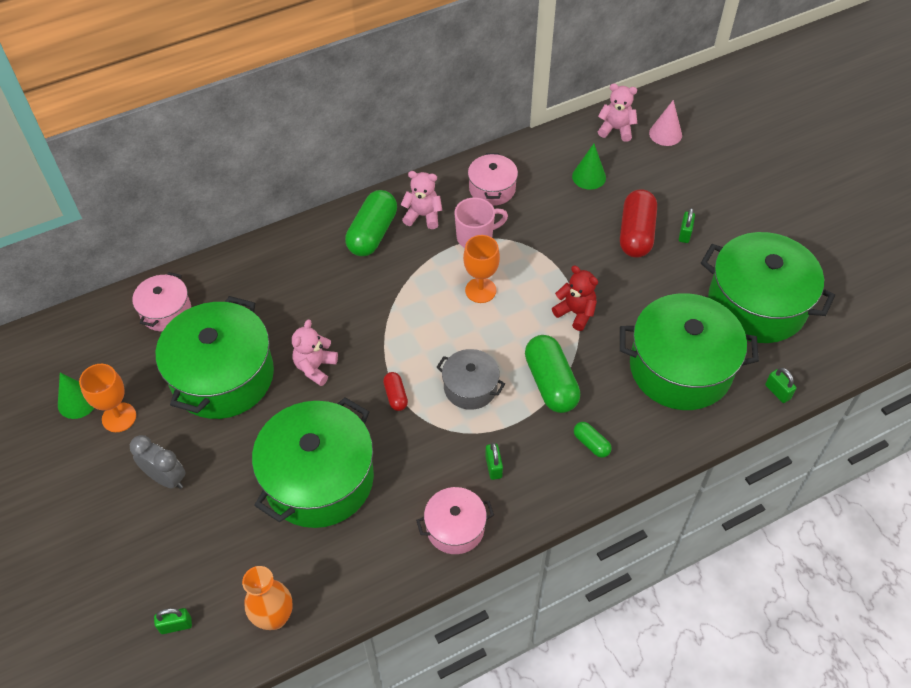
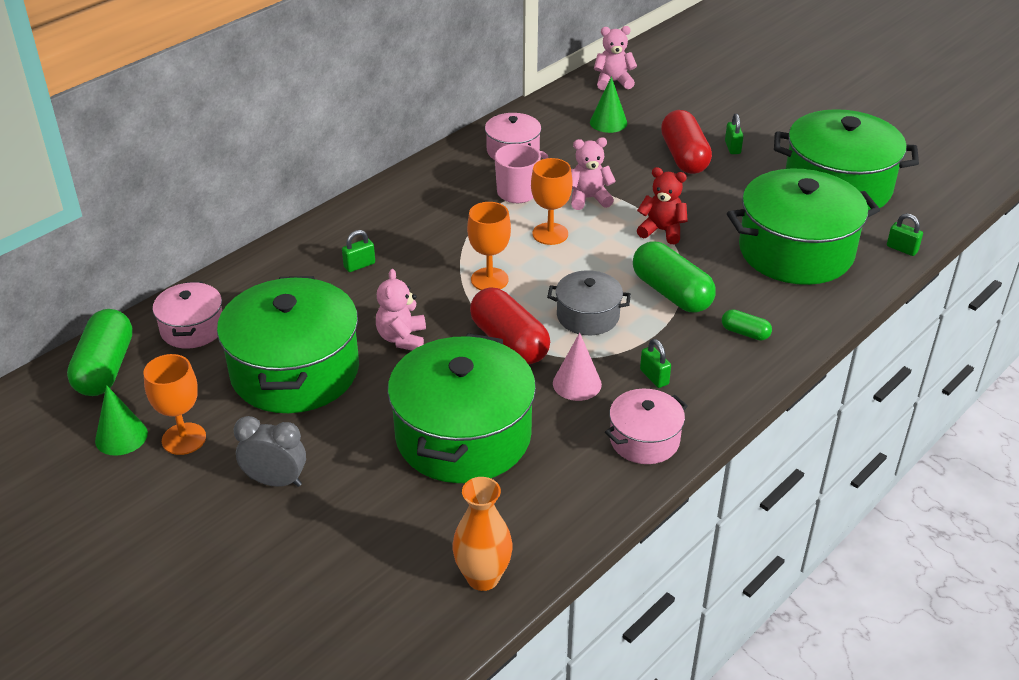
camera: 20 degrees left, 15 degrees down
(176, 625) = (364, 619): green padlock -> green padlock (359, 265)
(372, 233) = (402, 211): green capsule -> green capsule (105, 368)
(395, 396) = (509, 342): red capsule -> red capsule, size x2.02
(409, 326) = (489, 279): none -> orange goblet
(423, 216) = (450, 186): pink teddy bear -> pink teddy bear (588, 198)
(665, 134) = (664, 76): pink cone -> pink cone (577, 383)

